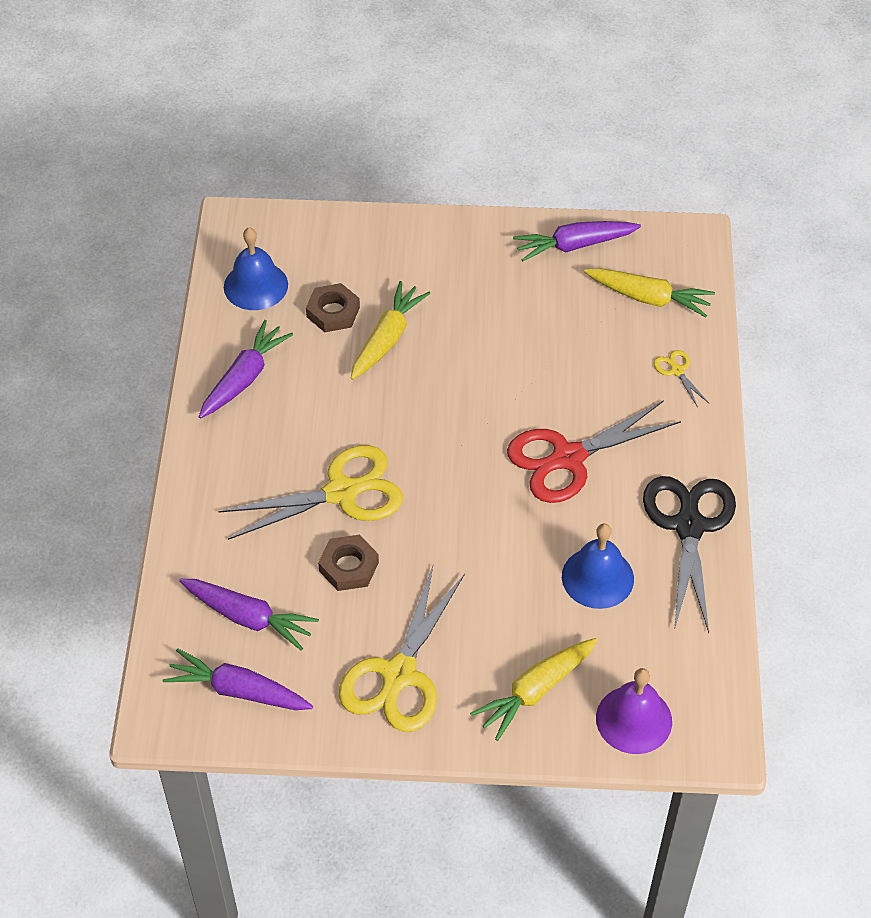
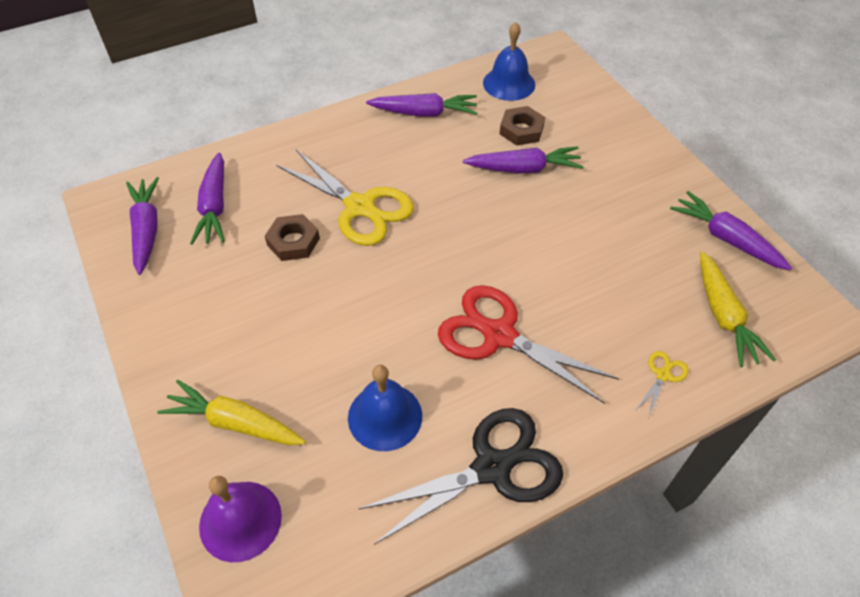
camera: 60 degrees right, 0 degrees up
(387, 338) = (523, 169): yellow carrot -> purple carrot
(399, 674) = (206, 318): yellow scissors -> none

